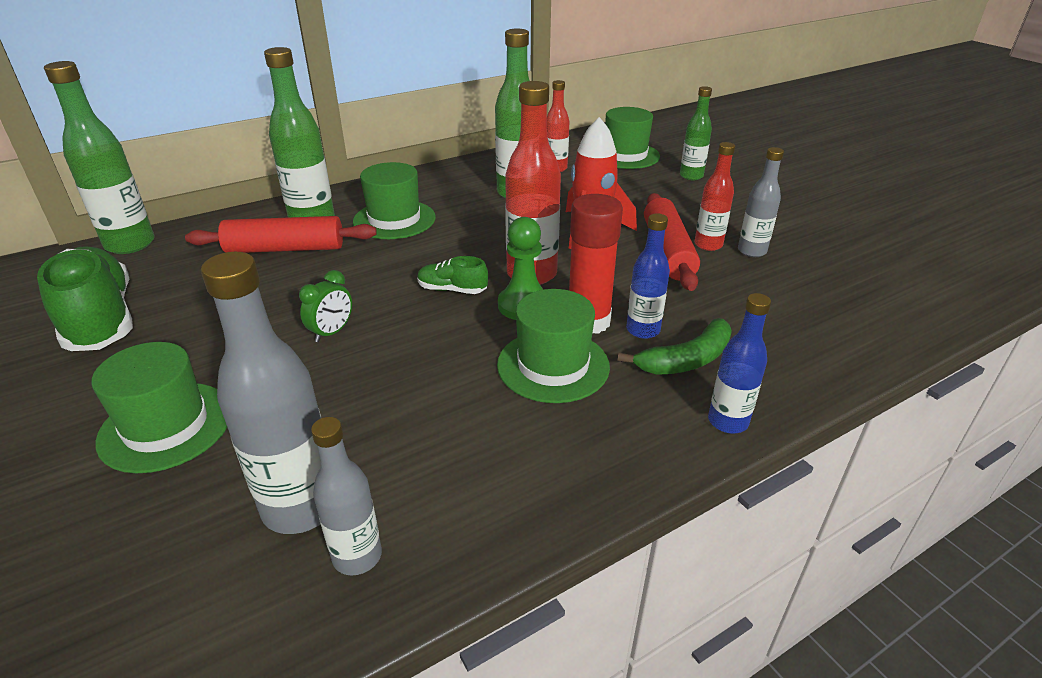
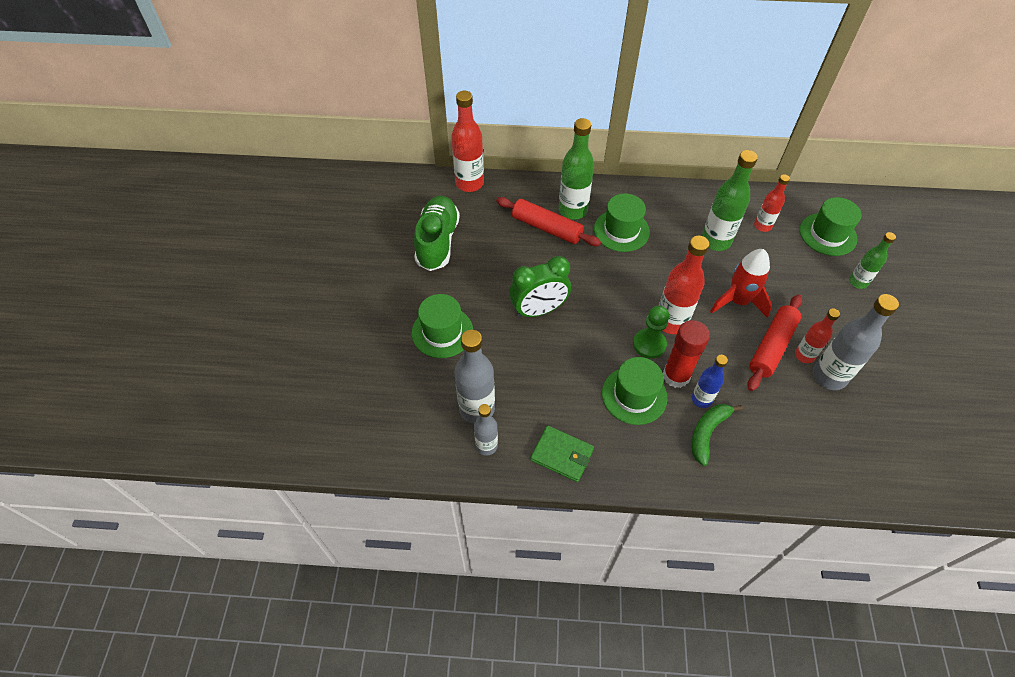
camera: 35 degrees right, 20 degrees up
(130, 244) = (469, 183): green bottle -> red bottle
(332, 332) = (538, 310): green clock -> green clock, size x1.95
(452, 290) = (618, 311): green shoe -> none
(508, 494) = (562, 455): none -> green wallet
(686, 360) = (707, 433): green banana -> green banana turned 120 degrees clockwise
(727, 421) = (694, 481): blue bottle -> none
(751, 251) = (829, 376): grey bottle -> grey bottle, size x1.67

